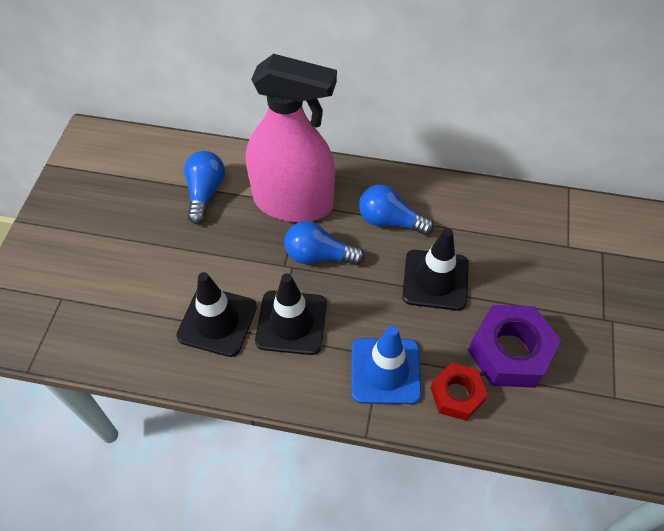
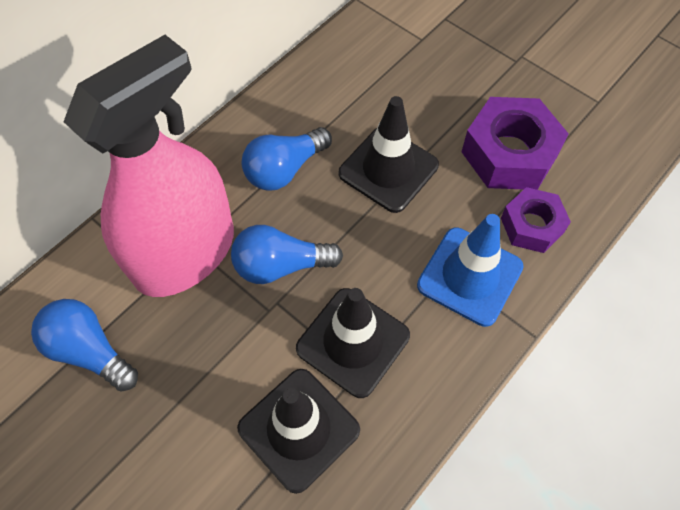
camera: 60 degrees left, 5 degrees up
(319, 255) = (281, 265): blue light bulb -> blue light bulb turned 45 degrees clockwise
(457, 395) = (532, 225): red nut -> purple nut

